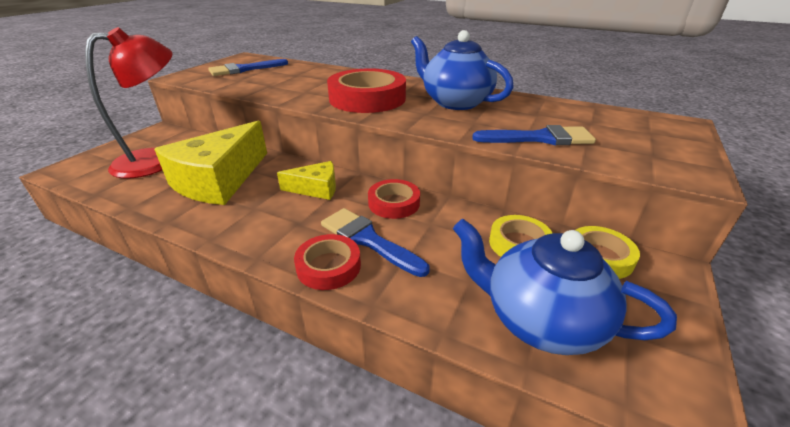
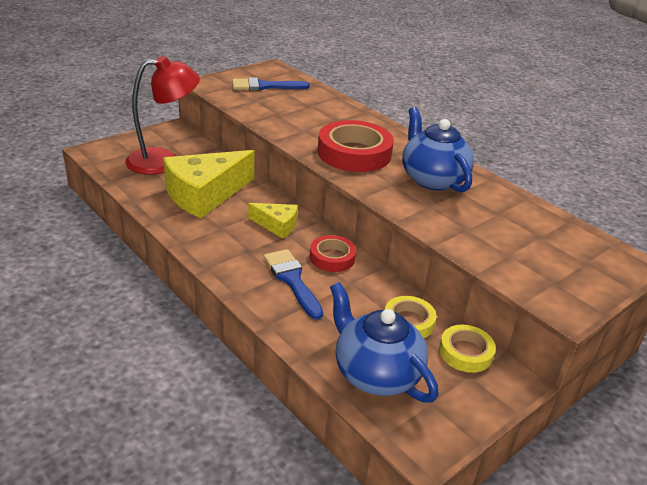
camera: 20 degrees right, 0 degrees up
(328, 266) = (252, 290): red tape -> none
(540, 138) = (471, 238): blue brush -> none

